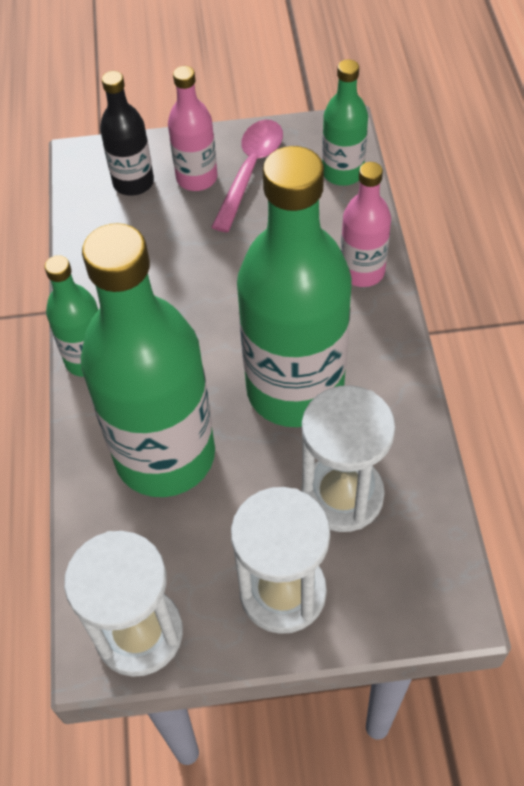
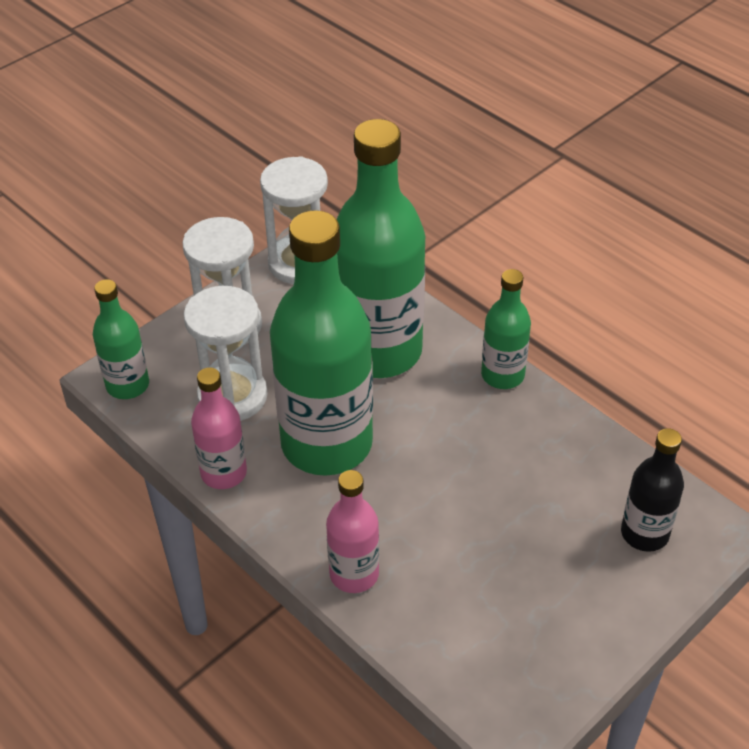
camera: 140 degrees right, 10 degrees down
(197, 178) = (594, 575): pink bottle -> pink bottle (223, 473)
(250, 170) = (554, 616): pink spoon -> none
(342, 173) = (463, 673): green bottle -> green bottle (128, 385)

